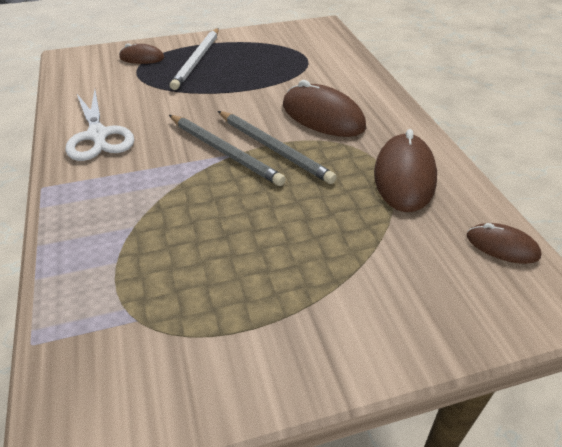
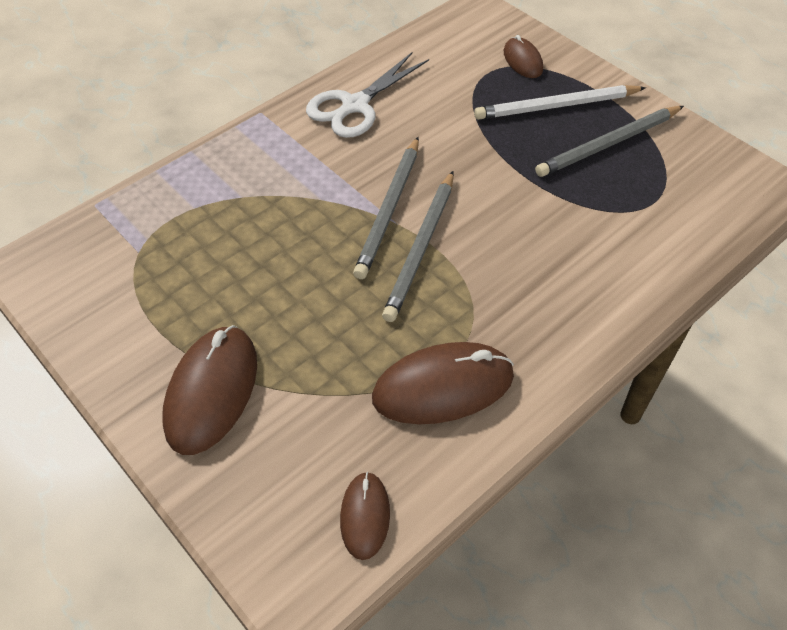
camera: 65 degrees right, 10 degrees up
(248, 55) = (608, 144): none -> grey pencil
(323, 116) = (518, 268): brown mouse -> brown mouse (212, 391)

